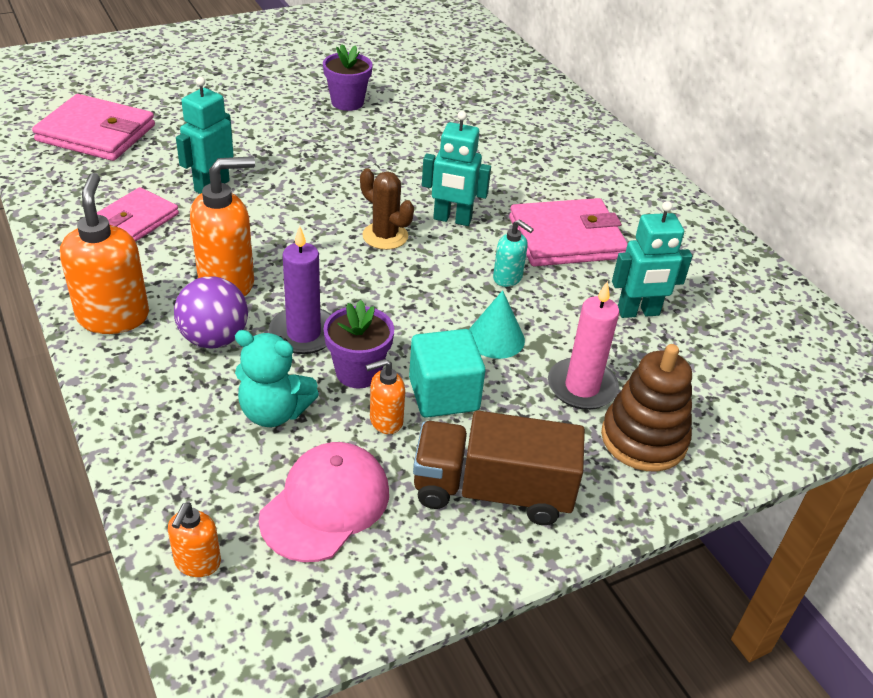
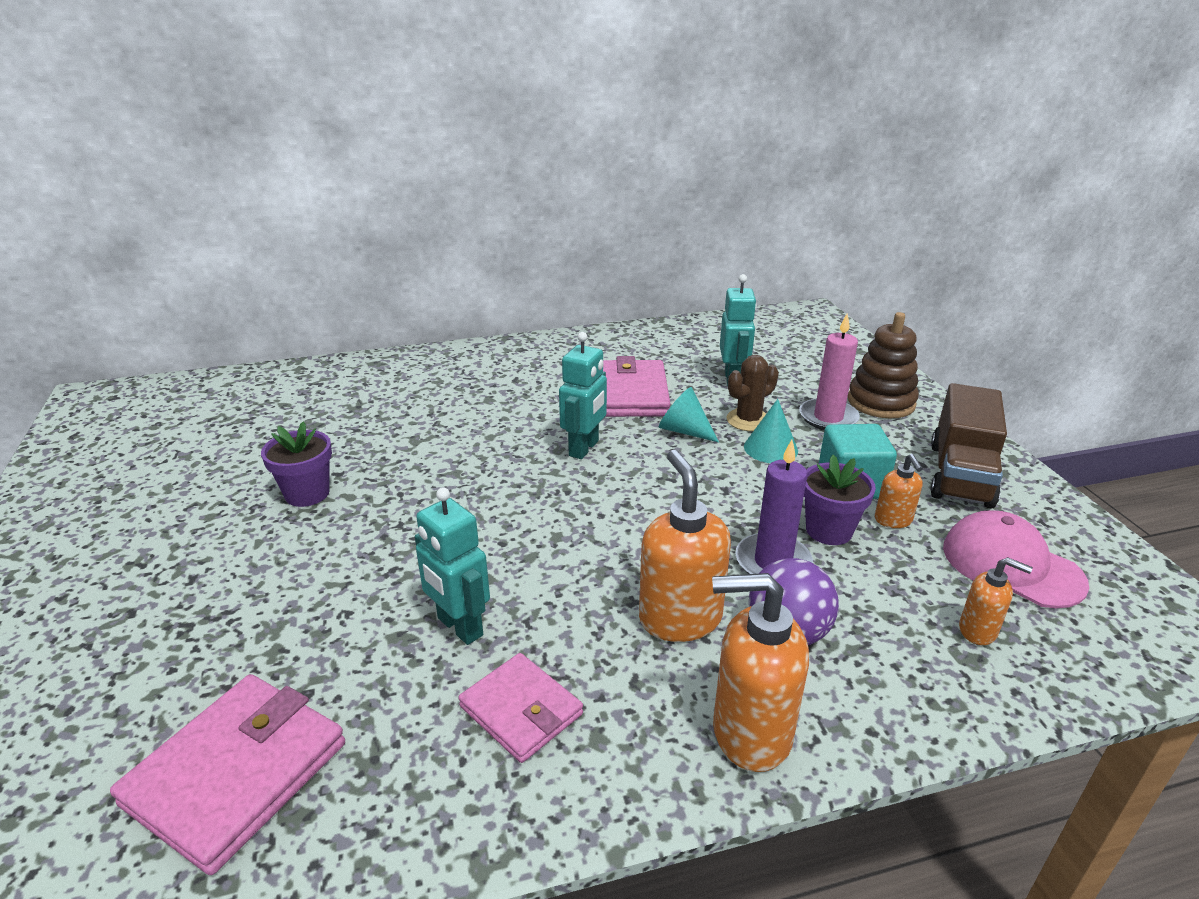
camera: 75 degrees left, 10 degrees down
(197, 563) = (1122, 654): orange soap dispenser -> orange soap dispenser (978, 631)
(274, 412) = (899, 591): turquoise teddy bear -> none
(385, 236) = (605, 493): brown cactus -> brown cactus (748, 420)
(508, 278) = (684, 431): turquoise soap dispenser -> turquoise cone

